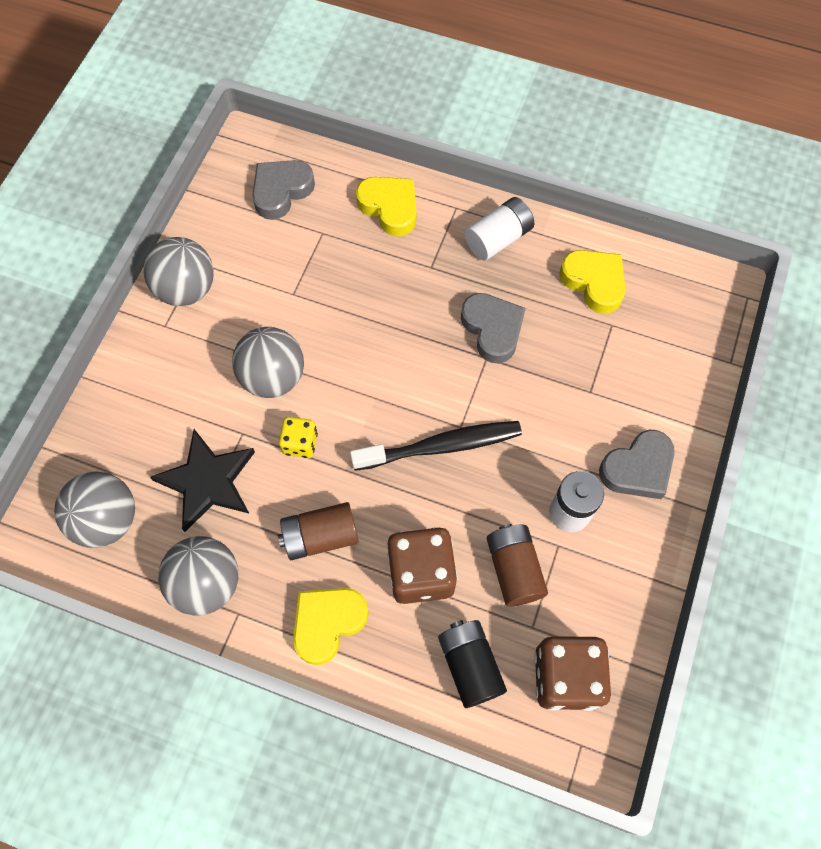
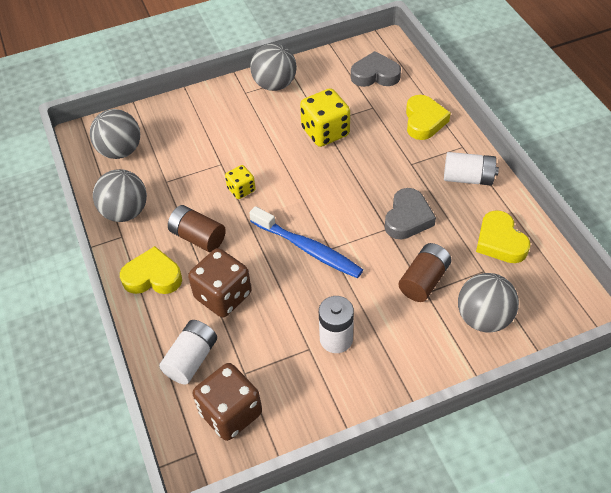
camera: 50 degrees right, 15 degrees down
(207, 481) = (180, 171): black star -> none
(273, 377) = (266, 151): grey ball -> grey ball (483, 318)
(308, 302) = (325, 132): none -> yellow dice
(441, 446) = (308, 249): black toothbrush -> blue toothbrush
(470, 665) = (191, 359): black battery -> white battery
(514, 569) = (271, 338): brown battery -> brown battery (424, 281)
(594, 282) = (500, 242): yellow heart -> yellow heart turned 150 degrees clockwise
(638, 468) = (404, 353): grey heart -> none

